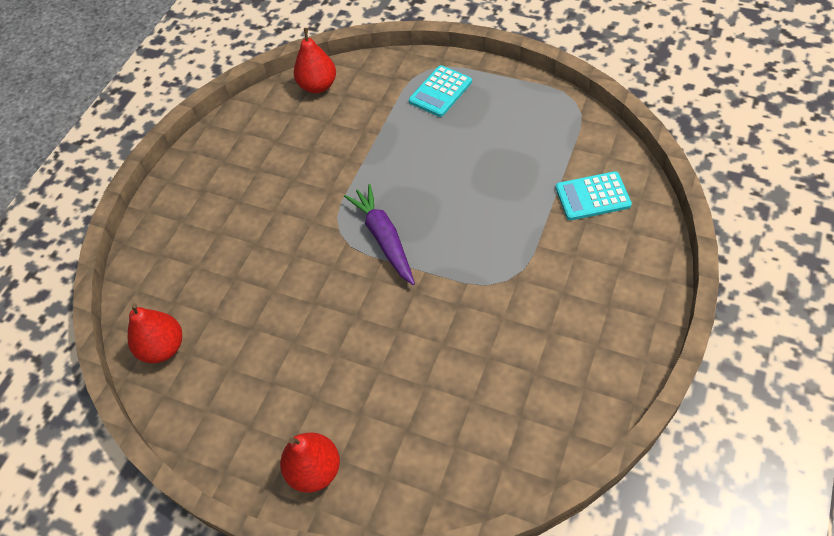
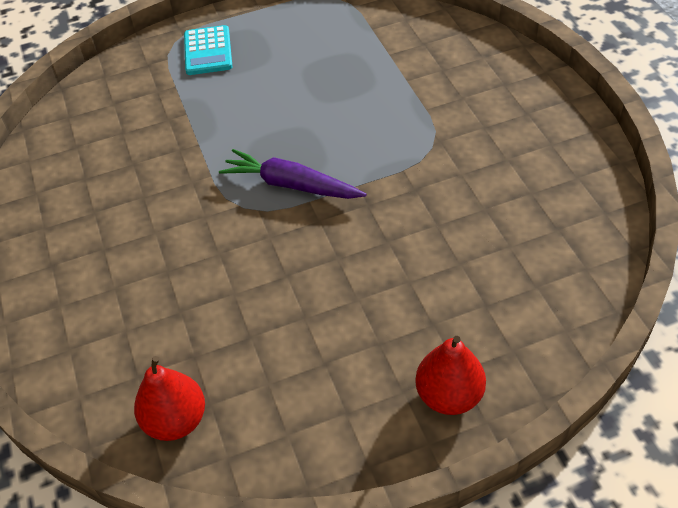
camera: 45 degrees left, 5 degrees down
(318, 86) = (77, 111): red pear -> none
(592, 196) = (427, 51): turquoise calculator -> none

